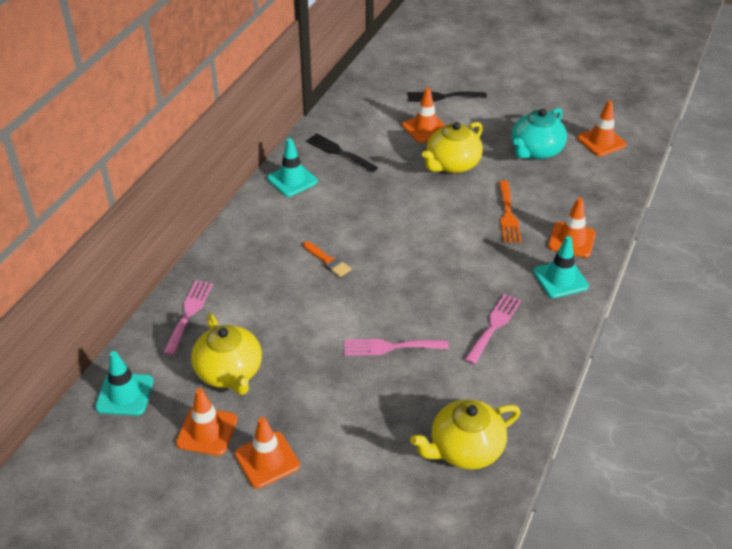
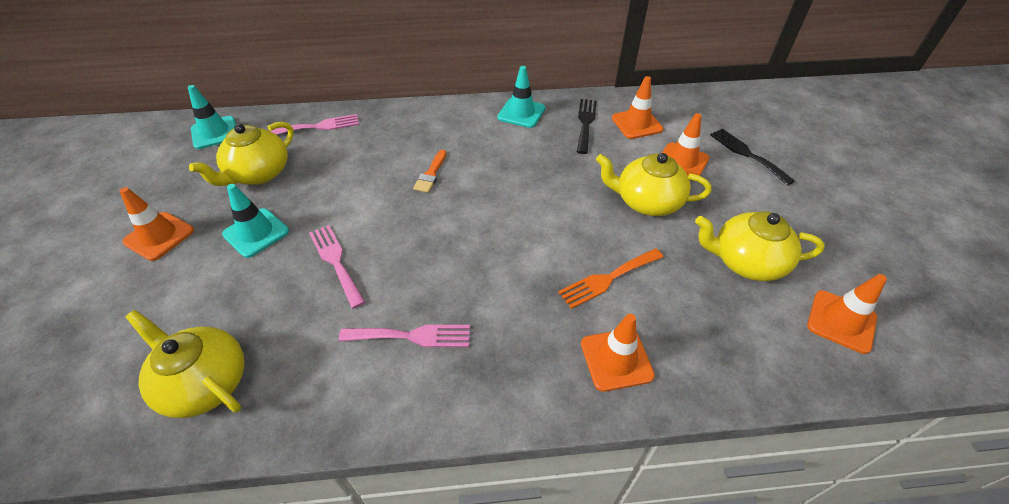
camera: 60 degrees right, 5 degrees up
(207, 431) = (185, 189): orange traffic cone -> orange traffic cone (636, 124)
(535, 151) = (746, 262): turquoise teapot -> yellow teapot
(560, 279) = (534, 374): turquoise traffic cone -> turquoise traffic cone (256, 233)

